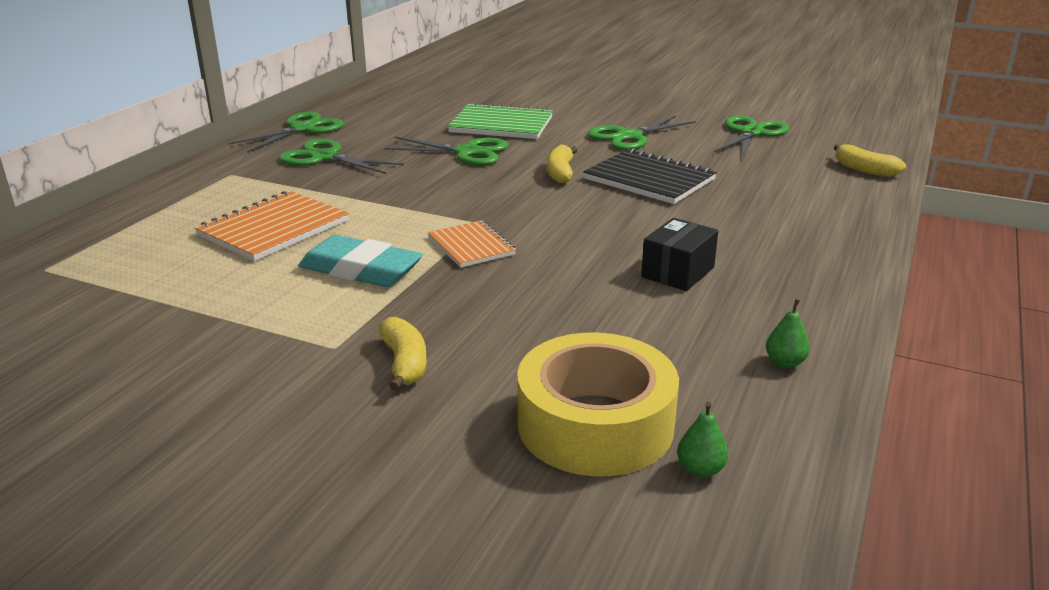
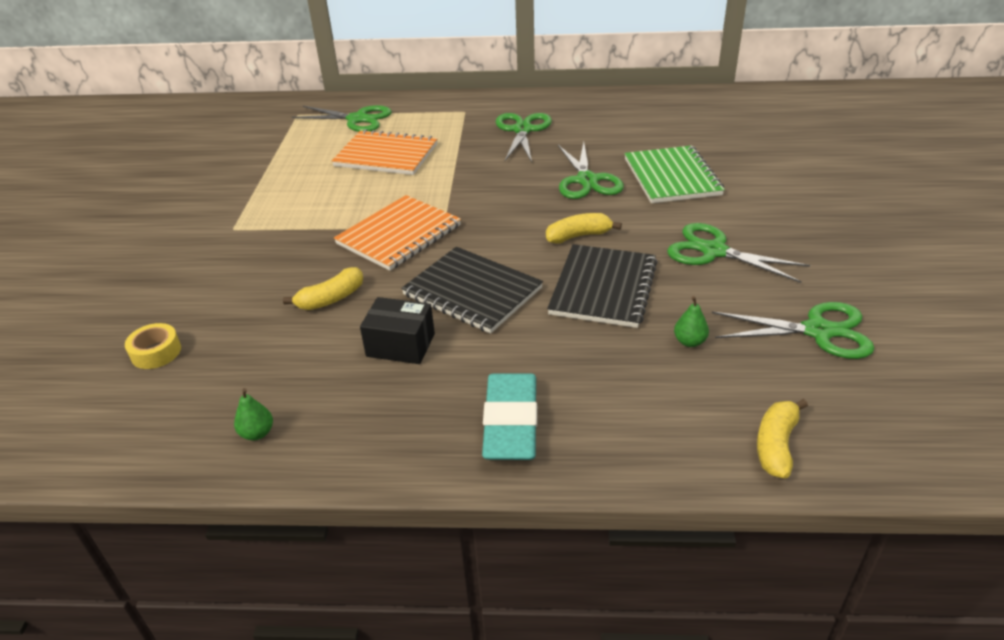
camera: 70 degrees right, 10 degrees up
(302, 129) = (572, 103): green scissors -> green scissors (357, 119)
(361, 270) = (339, 204): turquoise eraser -> turquoise eraser (511, 422)
(404, 363) = (219, 259): yellow banana -> yellow banana (331, 299)
(471, 246) = (399, 235): orange notebook -> orange notebook, size x1.58
(595, 424) = (156, 352): yellow tape -> yellow tape, size x0.44
(613, 228) = (472, 292): none -> black notebook
(700, 469) = (105, 410): green pear -> green pear (689, 342)

